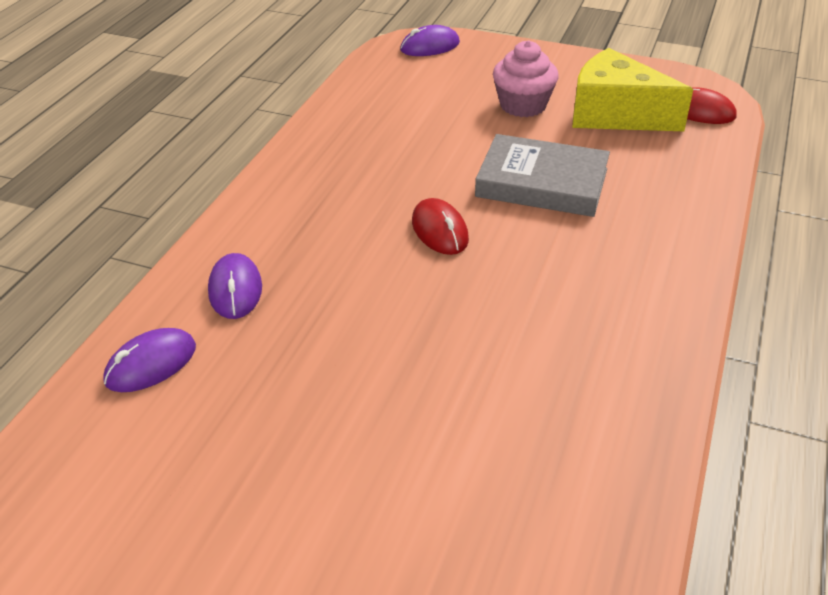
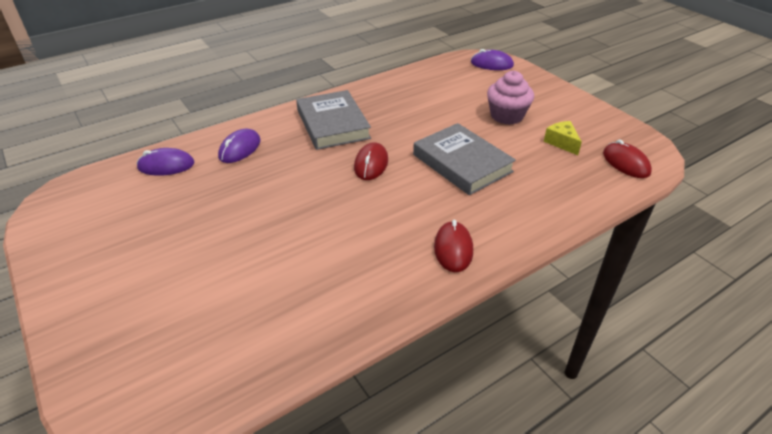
camera: 35 degrees right, 0 degrees up
(325, 201) = (333, 124): none -> grey book
(615, 114) = (561, 142): yellow cheese -> yellow cheese, size x0.46
(649, 284) = (453, 249): none -> red mouse

